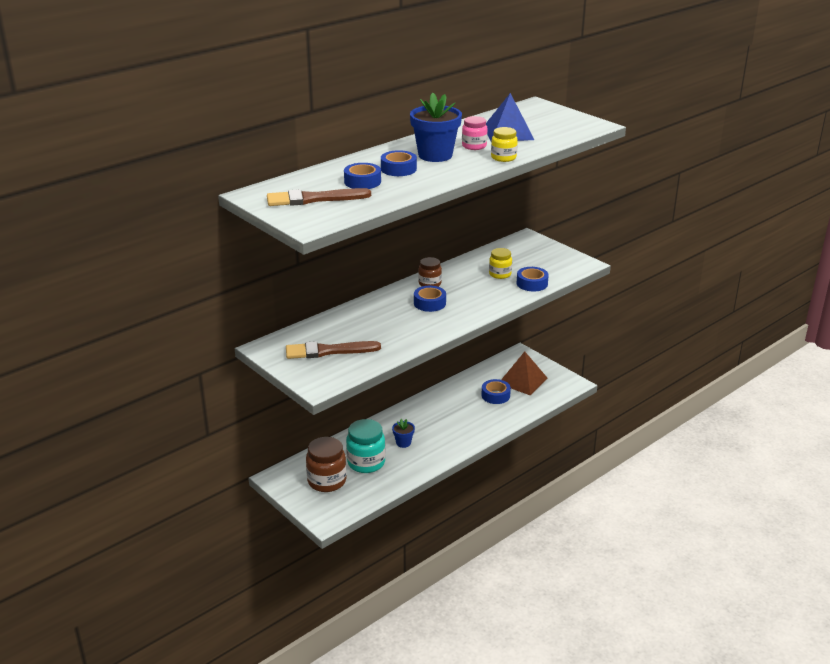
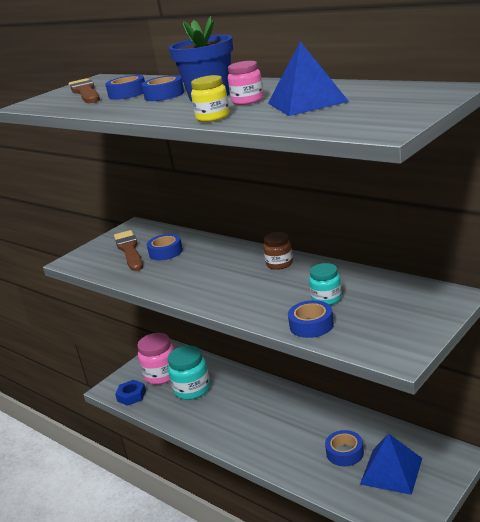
camera: 85 degrees right, 5 degrees down
(327, 481) = (161, 375): brown jar -> pink jar
(350, 503) = (131, 396): none -> blue nut
(403, 443) = (229, 404): blue flower pot -> none
(429, 303) = (234, 273): blue tape -> blue tape (166, 252)
(500, 274) = (326, 299): yellow jar -> turquoise jar
(522, 380) = (391, 471): brown pyramid -> blue pyramid

